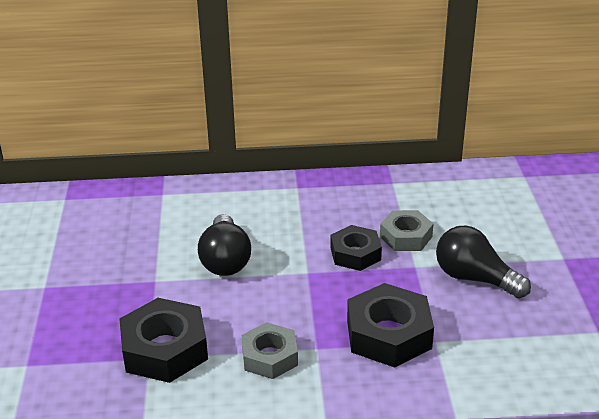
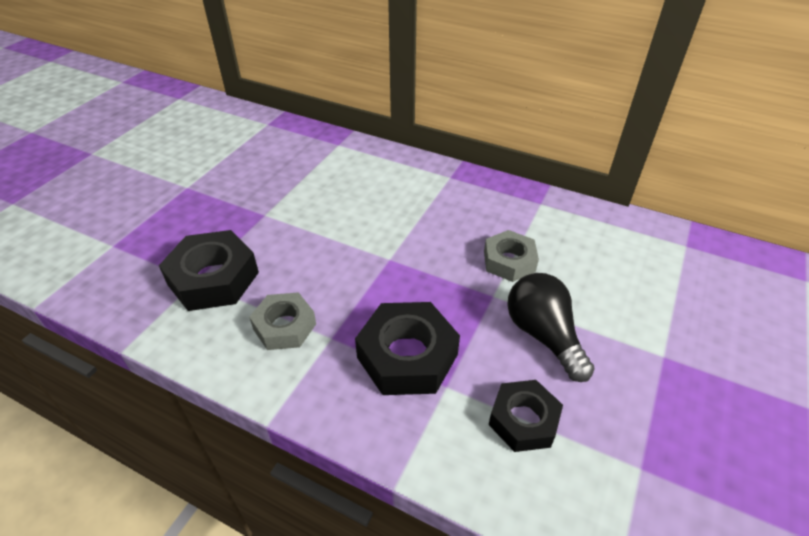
camera: 30 degrees right, 10 degrees up
(225, 260) = (332, 219): black light bulb -> none
(355, 254) = (447, 259): black nut -> black nut (523, 420)

